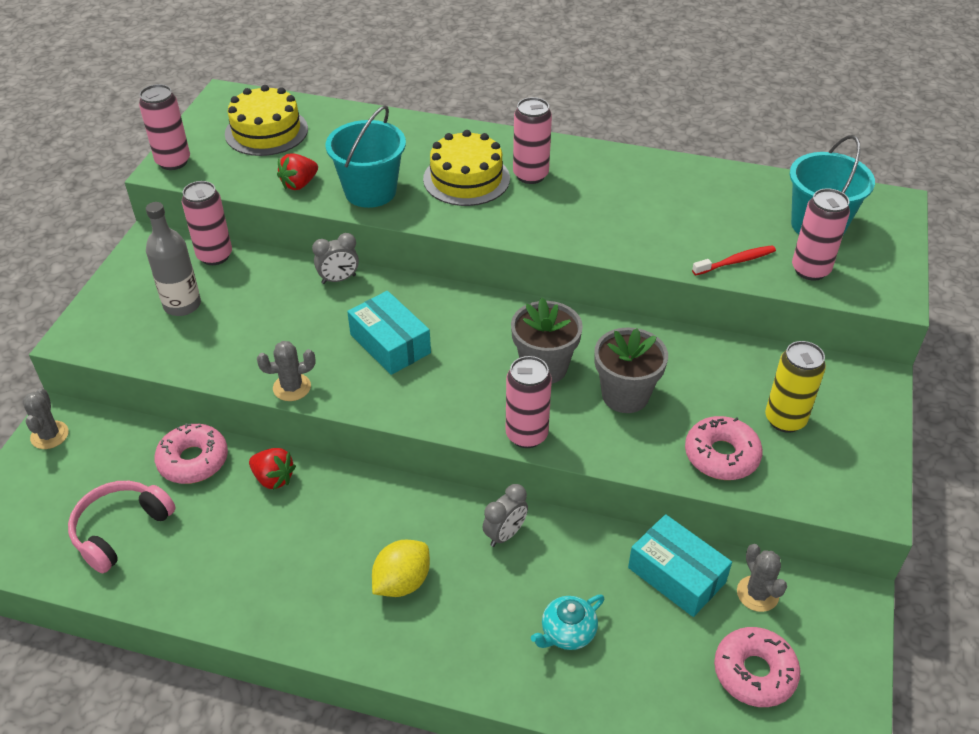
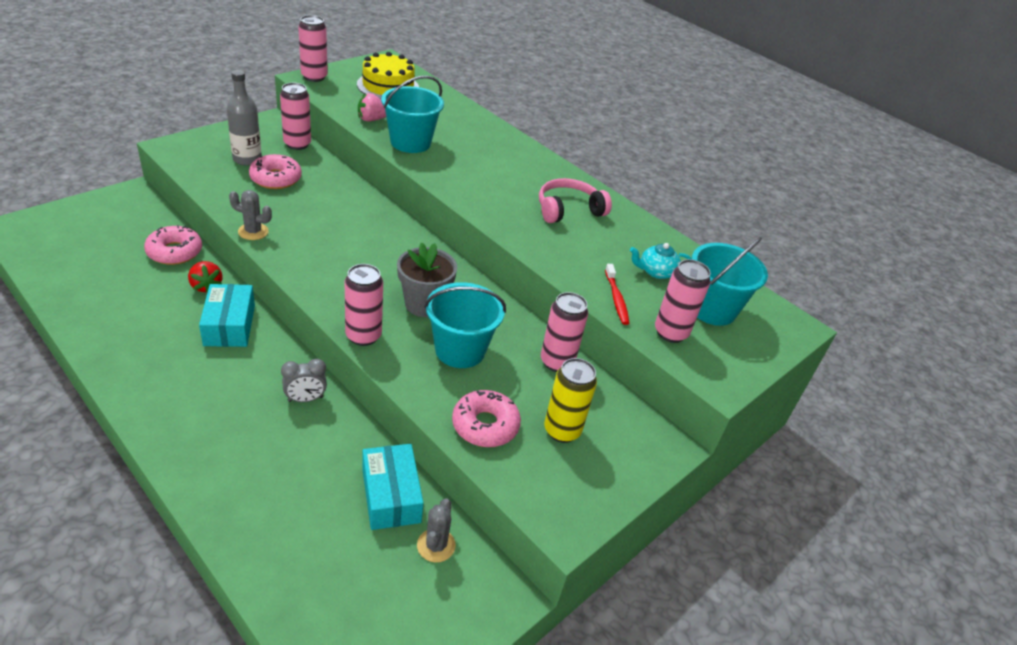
camera: 25 degrees right, 5 degrees down
(49, 435) = (117, 198): grey cactus -> none
(120, 530) = (92, 265): pink headphones -> pink headphones (568, 210)
(299, 184) = (372, 119): red strawberry -> pink strawberry
(338, 279) = (354, 190): grey clock -> none
(390, 344) = (341, 239): turquoise box -> turquoise box (229, 325)
(402, 582) = (209, 387): yellow lemon -> none
(466, 179) = (481, 164): yellow cake -> none
(530, 175) = (528, 181): pink can -> pink can (557, 362)
(567, 632) = (274, 483): turquoise teapot -> turquoise teapot (656, 272)
(625, 395) = (460, 350): grey flower pot -> turquoise bucket
(735, 261) = (616, 299): red toothbrush -> red toothbrush turned 75 degrees clockwise
(754, 672) = (372, 596): pink donut -> pink donut (276, 178)

